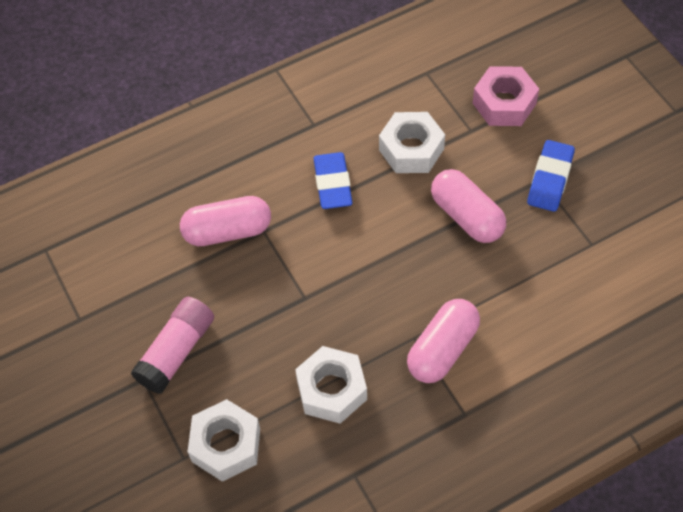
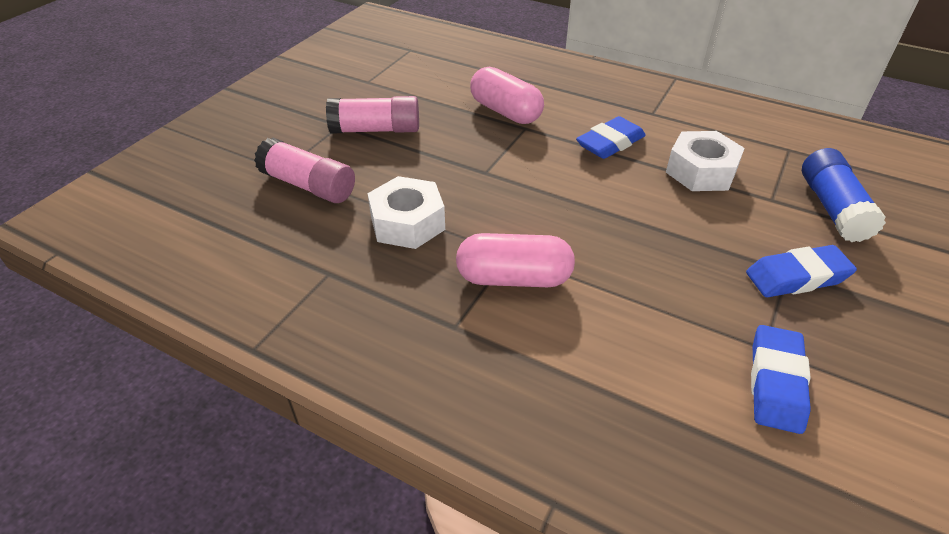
camera: 55 degrees right, 15 degrees down
(226, 445) = (308, 185): white nut -> pink glue stick
(467, 216) = (677, 234): pink capsule -> none
(504, 103) = (832, 208): pink nut -> blue glue stick
(619, 260) = (776, 383): none -> blue eraser

